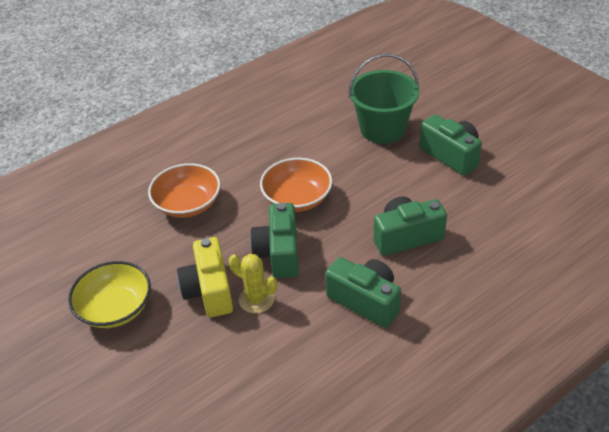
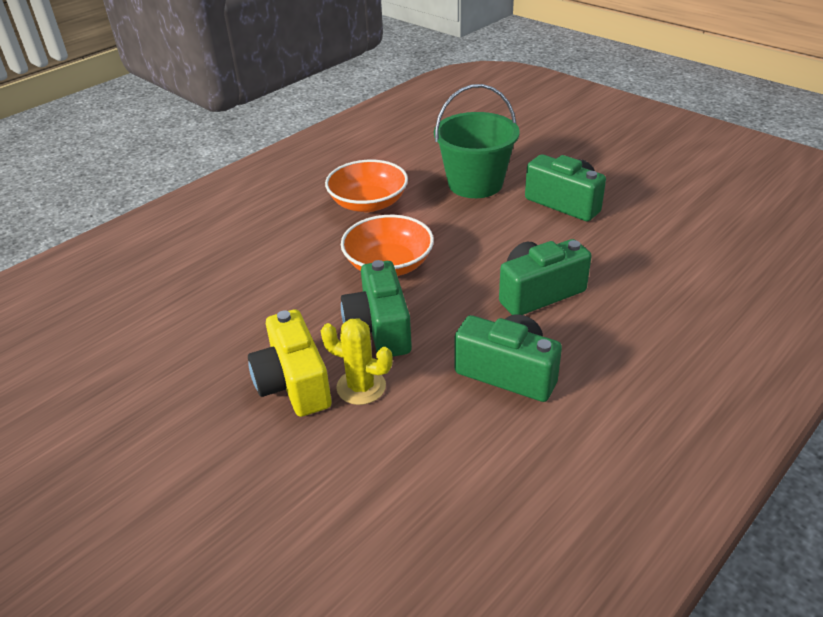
camera: 10 degrees left, 5 degrees down
(115, 308) = (163, 421): yellow bowl -> none
(187, 204) = (247, 284): orange bowl -> orange bowl (368, 203)

